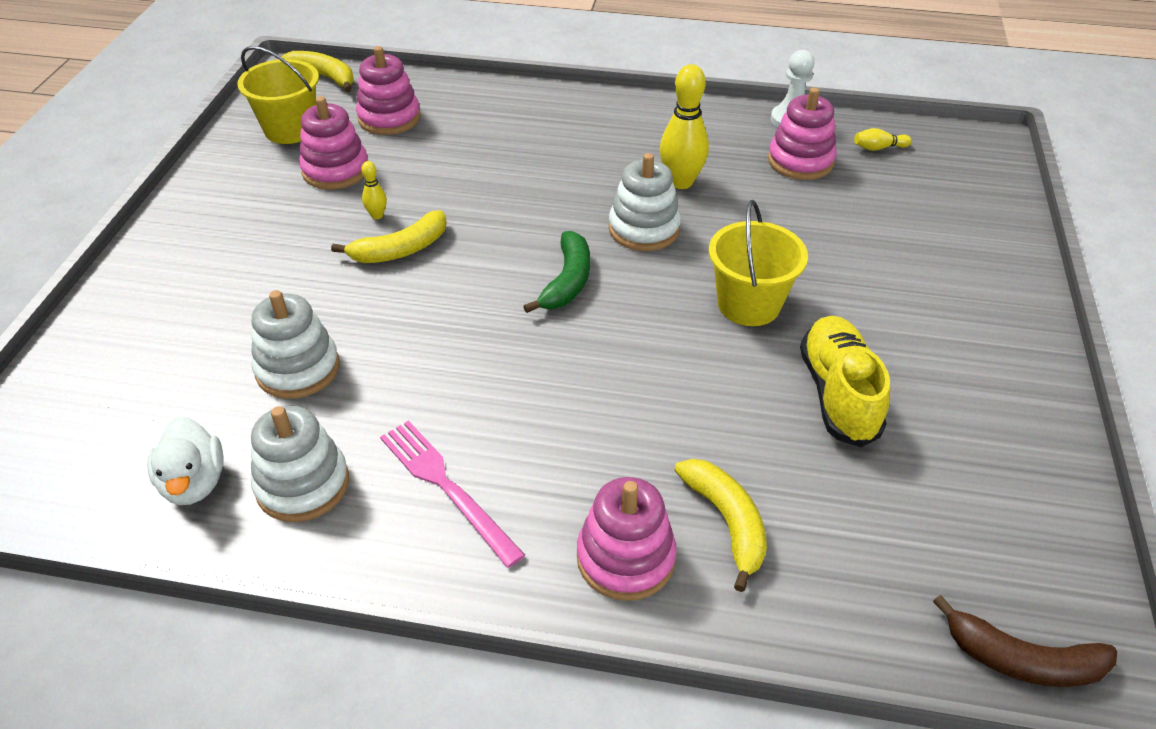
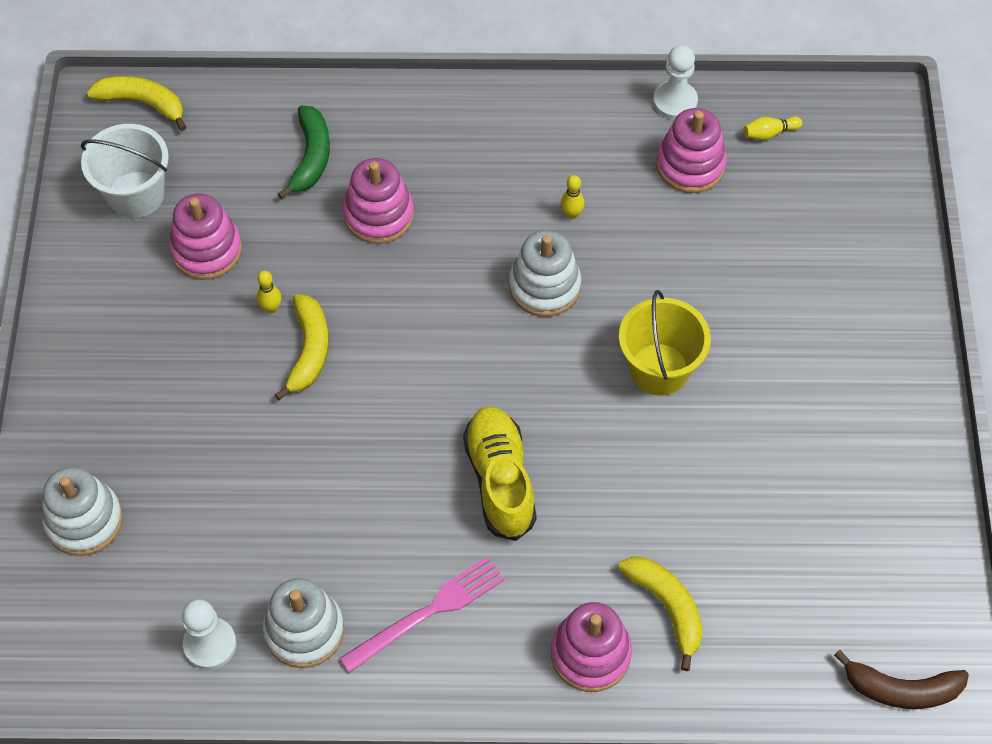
camera: 10 degrees left, 15 degrees up
(194, 483) = (210, 644): white duck -> white pawn
(290, 129) = (136, 195): yellow bucket -> white bucket
(298, 369) = (257, 511): white stacking toy -> white stacking toy (84, 521)
(389, 118) = (239, 161): pink stacking toy -> pink stacking toy (379, 215)
(400, 250) = (309, 351): yellow banana -> yellow banana turned 45 degrees counterclockwise
(446, 487) = (428, 612): pink fork -> pink fork turned 105 degrees clockwise
(567, 281) = (482, 367): green banana -> green banana (311, 157)
(681, 182) = (571, 214): yellow bowling pin -> yellow bowling pin, size x0.48
(838, 394) = (748, 461): yellow shoe -> yellow shoe (500, 480)

